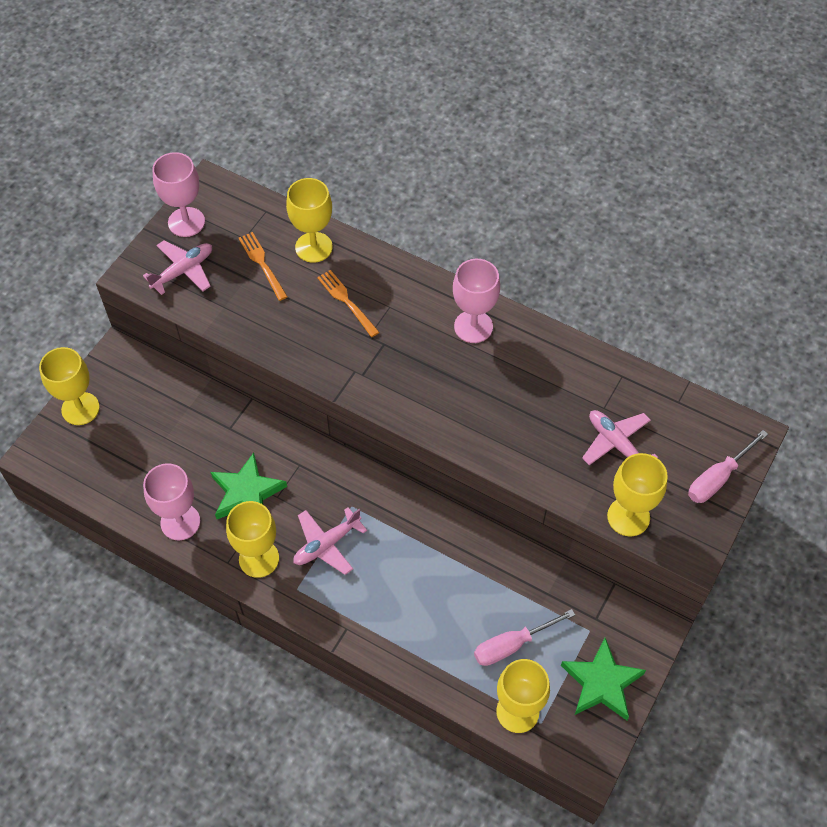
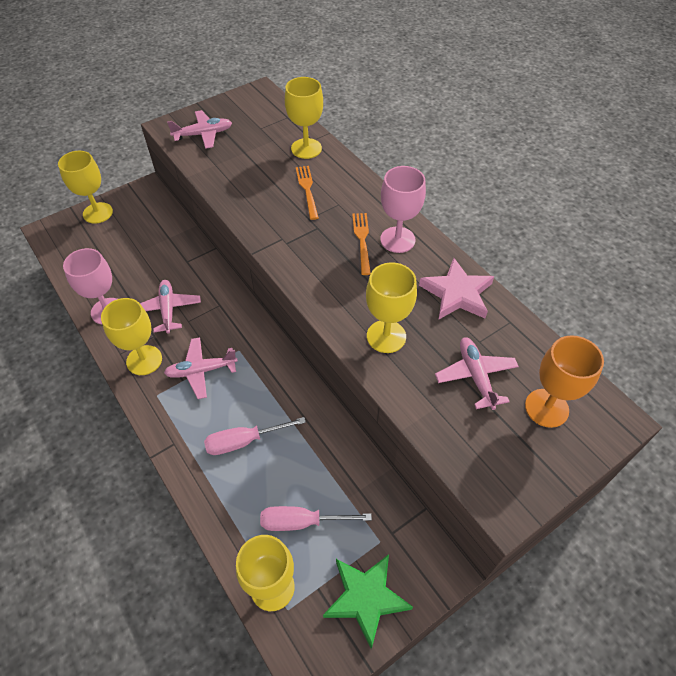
camera: 25 degrees right, 5 degrees down
(186, 222) = (227, 107): pink goblet -> none
(247, 493) = (168, 309): green star -> pink plane
(262, 264) = (261, 147): orange fork -> orange fork (362, 240)
(560, 365) = (457, 294): none -> pink star
(628, 517) = (454, 445): yellow goblet -> yellow goblet (386, 336)
(689, 449) = (546, 408): none -> orange goblet
(717, 478) = (564, 446): pink screwdriver -> pink screwdriver (244, 441)

